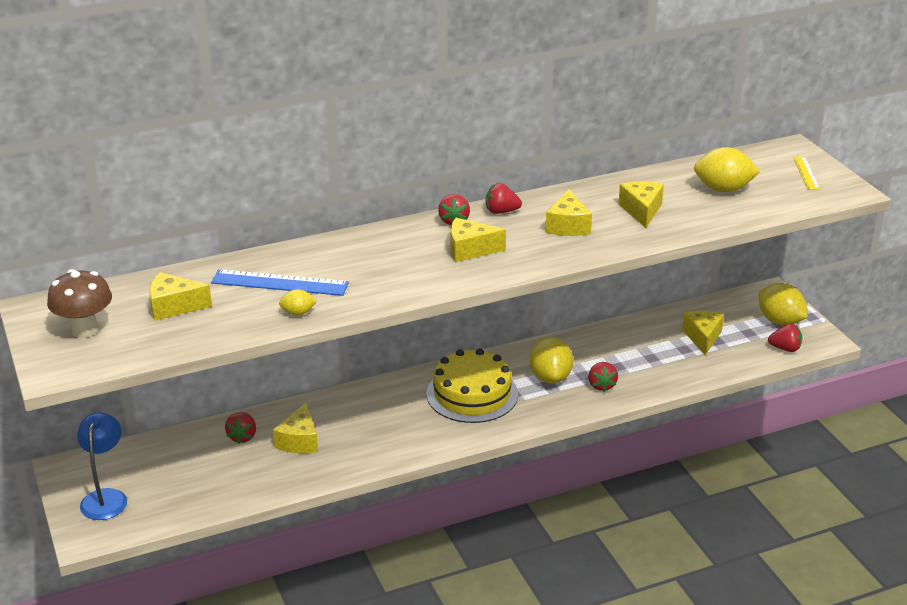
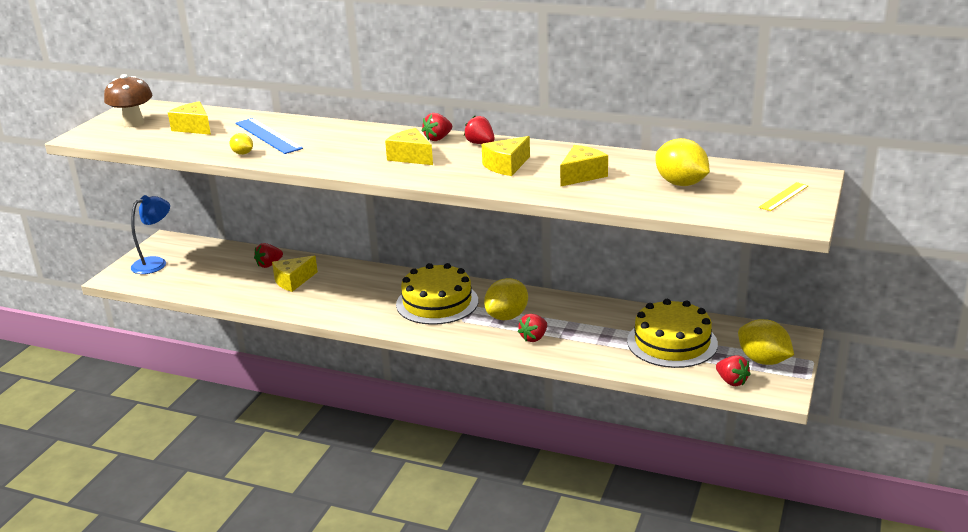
camera: 45 degrees right, 5 degrees down
(702, 337) = (672, 342): yellow cheese -> yellow cake
(780, 321) = (763, 360): yellow lemon -> yellow lemon turned 45 degrees counterclockwise

